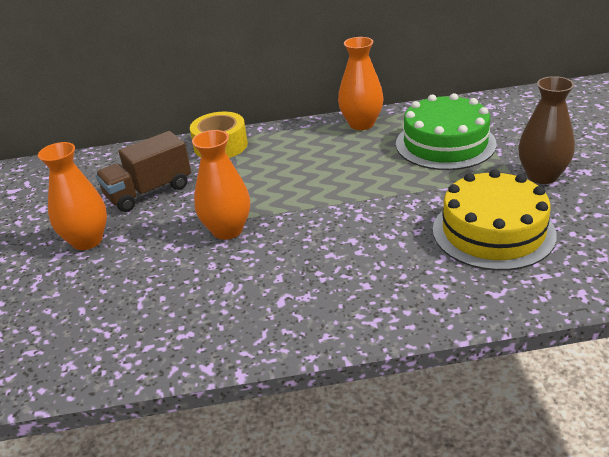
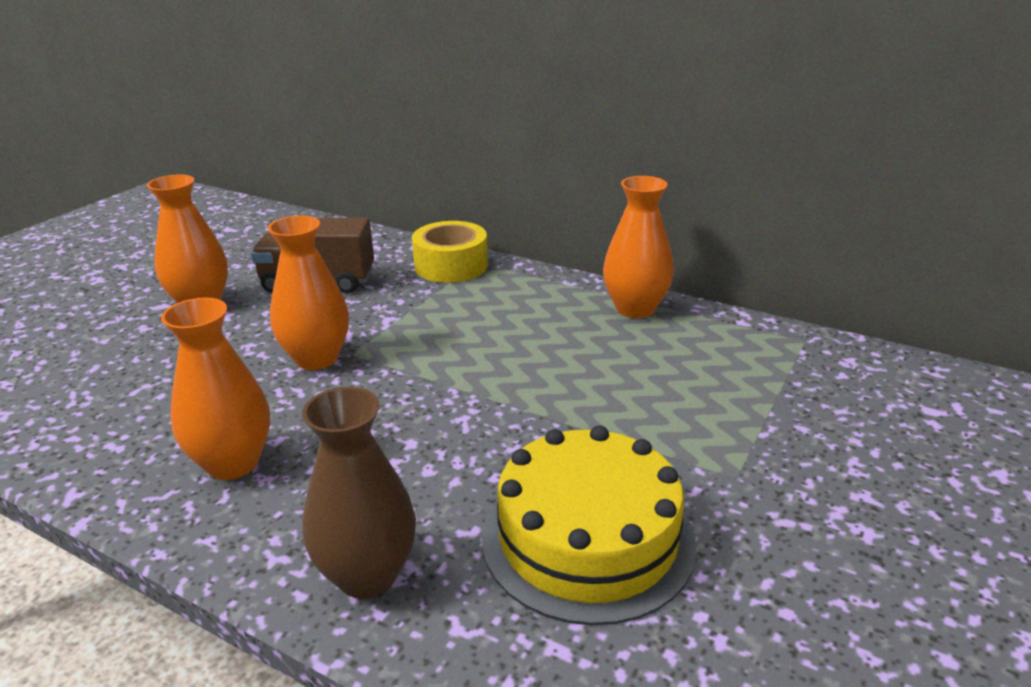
camera: 35 degrees right, 5 degrees down
(275, 300) = (233, 463): none -> orange vase
(445, 143) = (704, 382): green cake -> none
(542, 176) = (781, 500): brown vase -> brown vase (367, 575)

